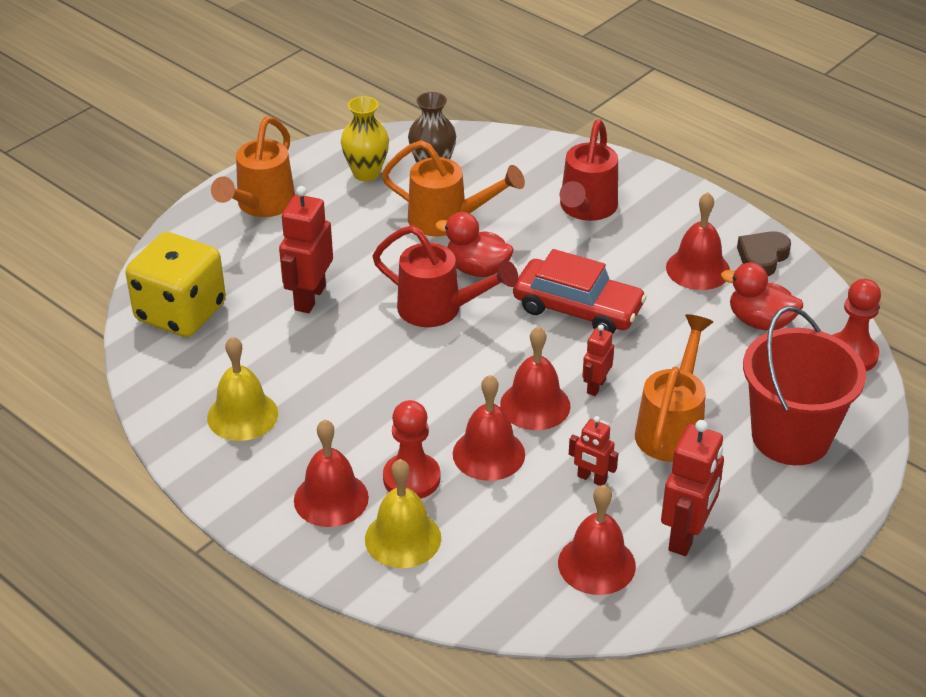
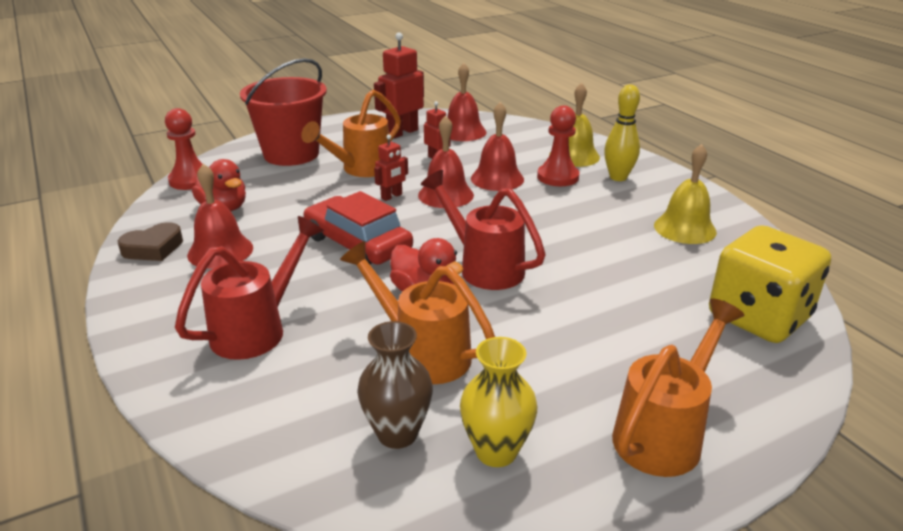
camera: 160 degrees left, 10 degrees down
(309, 298) = (612, 303): red robot -> none
(331, 498) = (618, 177): red bell -> yellow bowling pin

